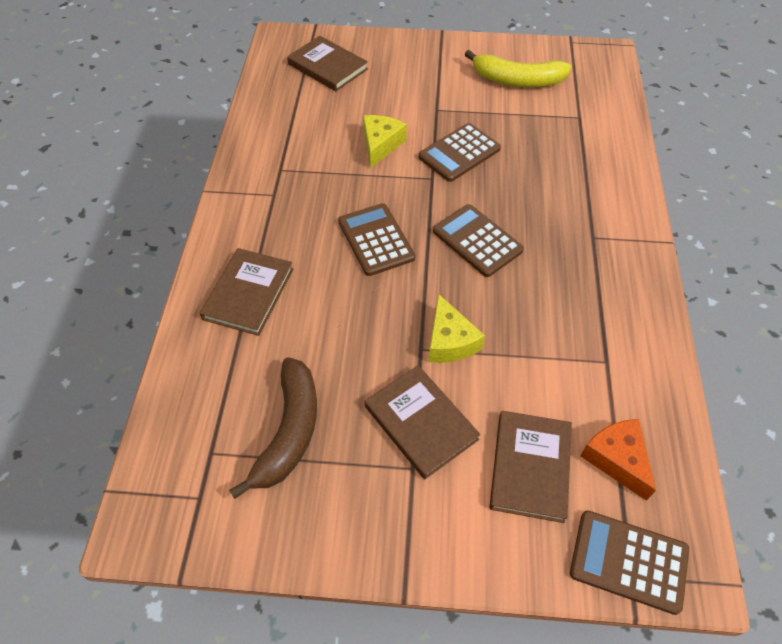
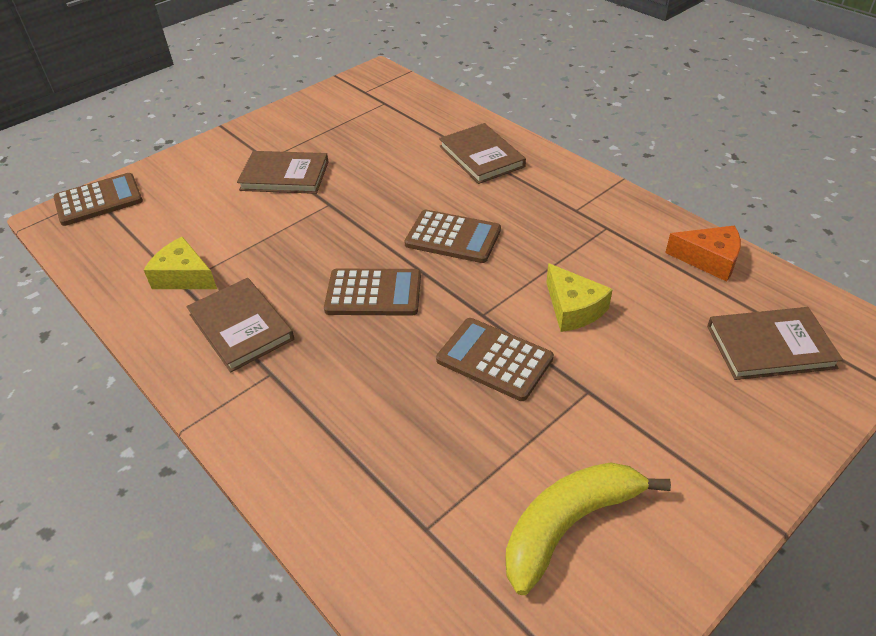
camera: 135 degrees right, 10 degrees down
(289, 432) = (356, 130): brown banana -> none
(449, 341) = (314, 220): yellow cheese -> yellow cheese (184, 276)
(459, 153) = (494, 359): brown calculator -> brown calculator turned 60 degrees counterclockwise
(530, 467) = (193, 199): brown book -> brown book (241, 327)
(617, 459) = (135, 236): orange cheese -> orange cheese (709, 260)

